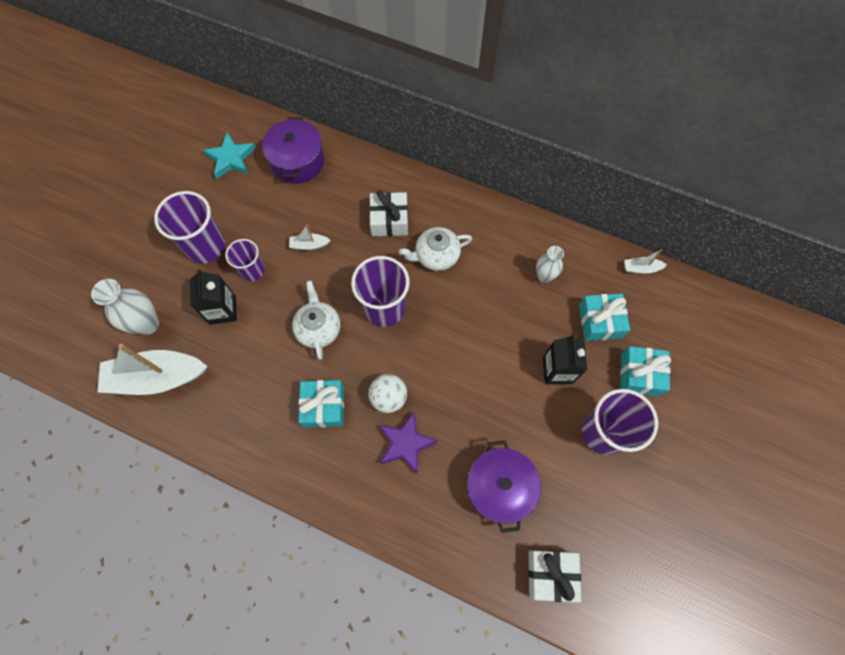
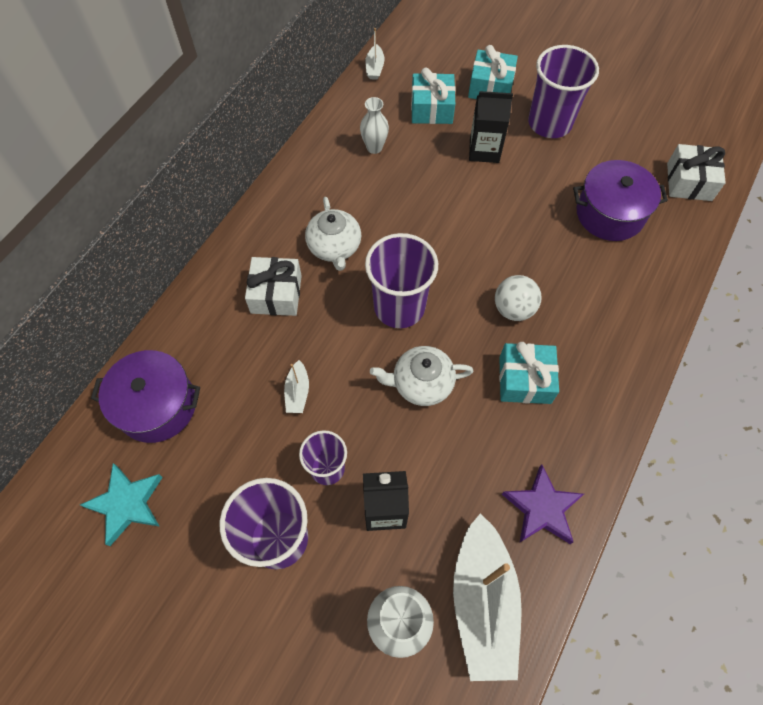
camera: 85 degrees left, 5 degrees down
(405, 444) = (567, 295): purple star -> purple star (542, 508)

